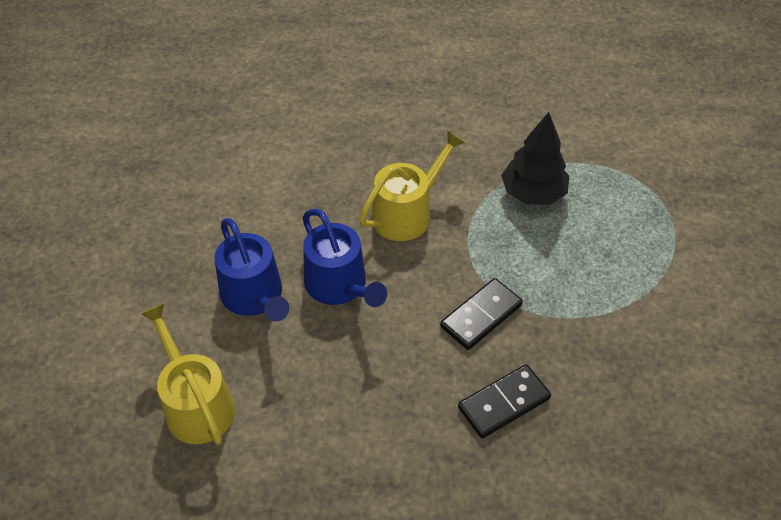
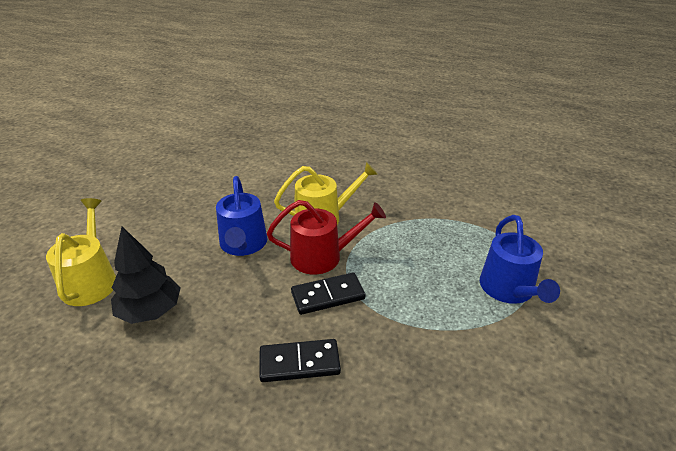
camera: 25 degrees right, 15 degrees down
(254, 296) = (184, 233): blue watering can -> blue watering can (509, 290)
(442, 268) = (322, 256): none -> red watering can
(533, 193) = (424, 232): black tree -> black tree (150, 311)

